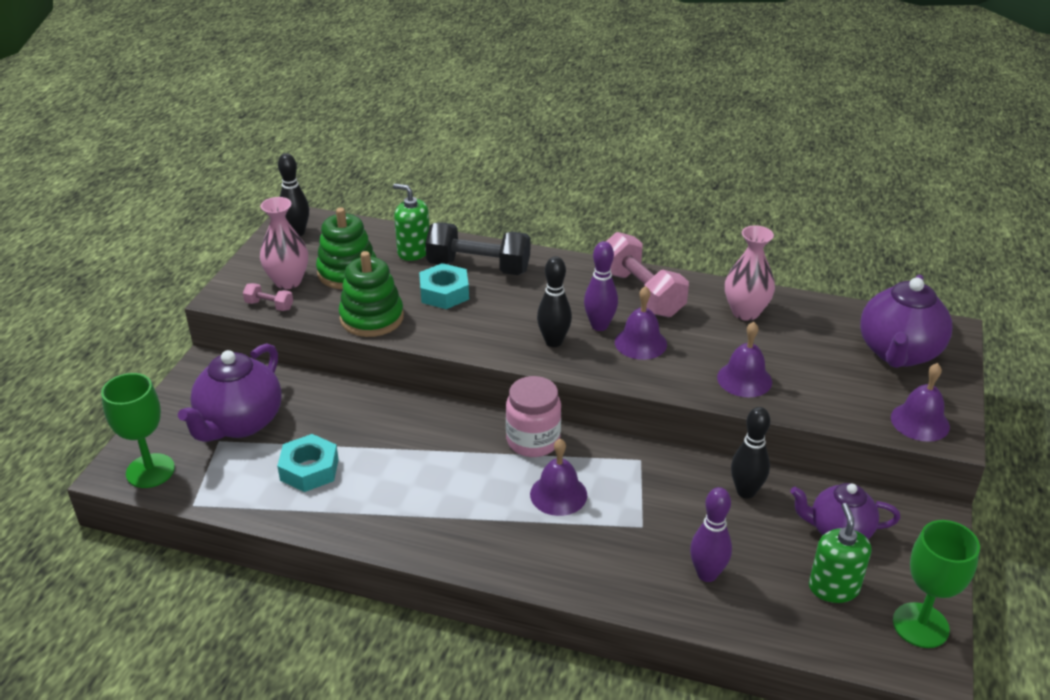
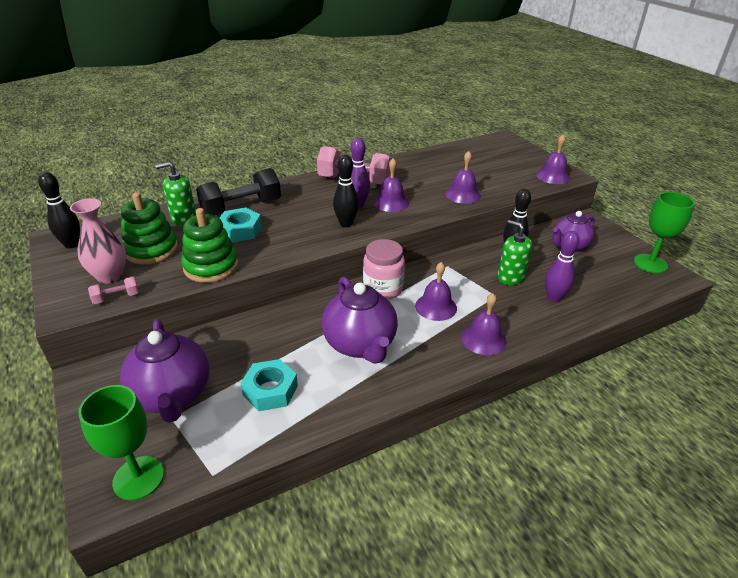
camera: 45 degrees left, 0 degrees up
(555, 559) = (483, 339): none -> purple bell
(745, 312) = (416, 167): pink vase -> none
(833, 588) = (603, 270): green soap dispenser -> green soap dispenser (510, 277)
(898, 353) = (502, 154): purple teapot -> purple teapot (360, 344)

